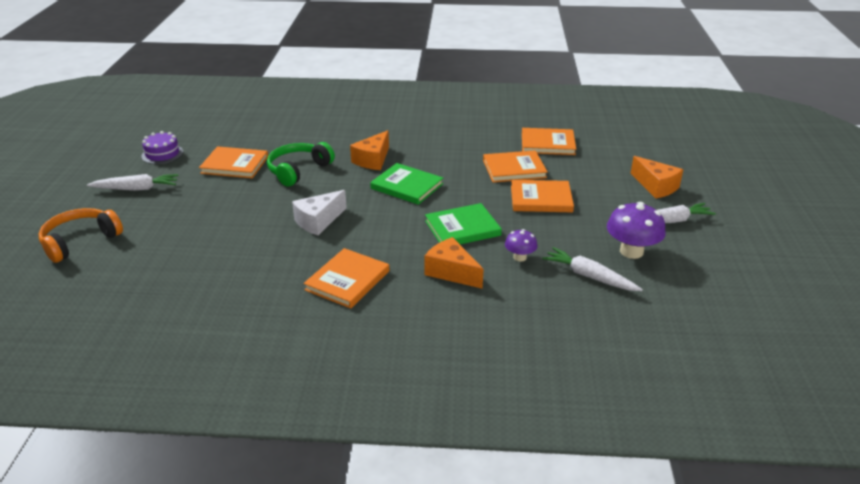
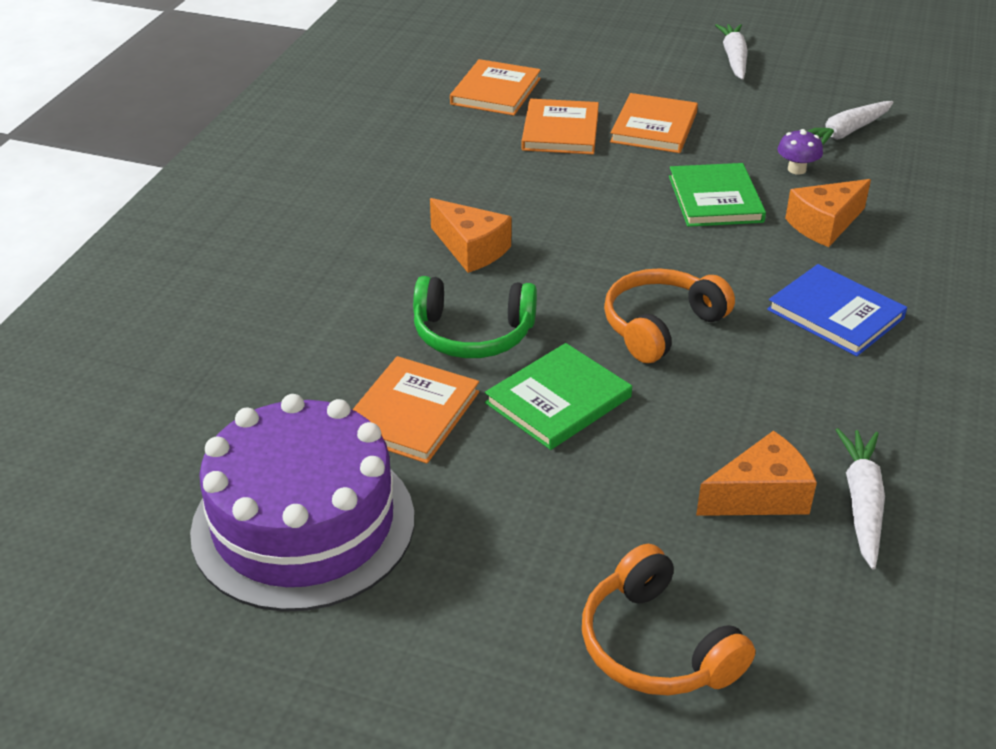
camera: 75 degrees left, 5 degrees up
(136, 189) = (456, 563): white carrot -> white carrot (861, 503)
(162, 154) = (303, 524): purple cake -> purple cake, size x2.29
(298, 170) = (472, 334): green headphones -> green headphones turned 45 degrees counterclockwise
(318, 221) = (661, 326): white cheese -> orange headphones
(347, 280) = (835, 314): orange book -> blue book
(407, 186) = (577, 228): green book -> green book (558, 400)
(631, 251) = (796, 96): purple mushroom -> none
(656, 186) = (649, 47): orange cheese -> orange cheese (760, 495)

